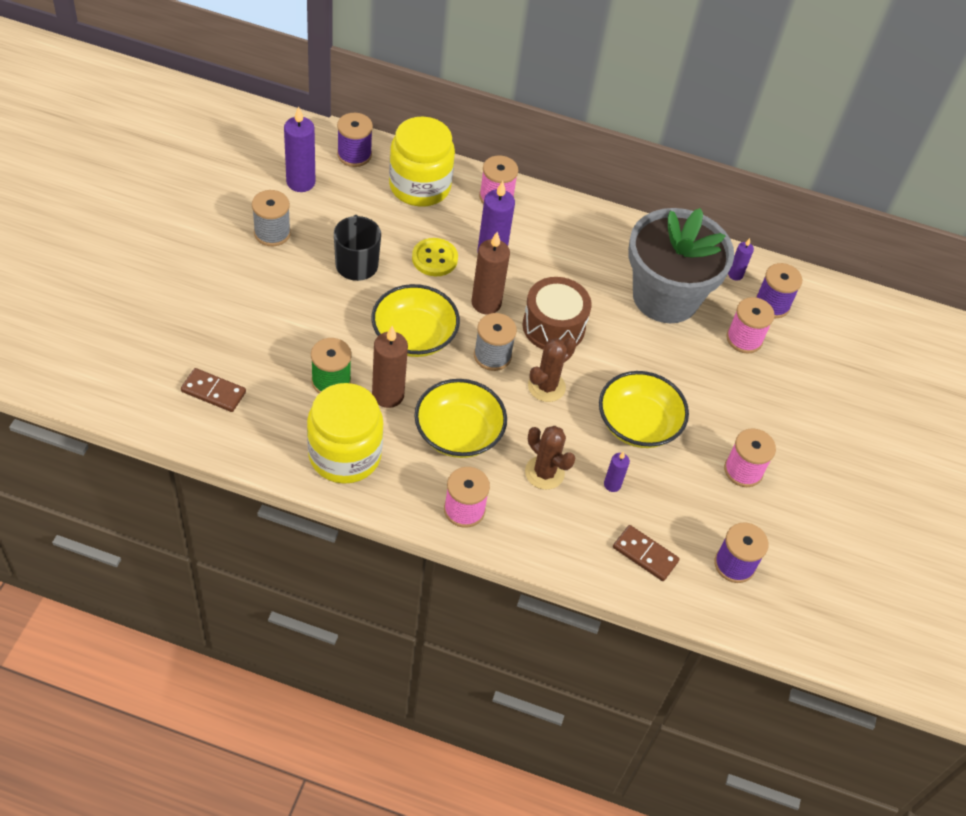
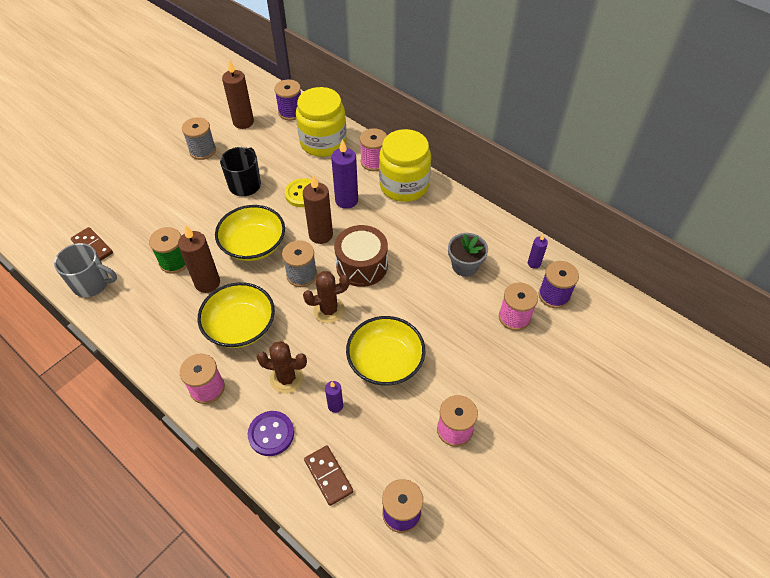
camera: 30 degrees right, 0 degrees up
(246, 435) = (92, 283): none -> grey mug
(300, 182) = (243, 122): purple candle -> brown candle
(345, 455) = (149, 318): yellow jar -> yellow jar (404, 185)
(544, 473) = (286, 378): brown cactus -> brown cactus turned 60 degrees counterclockwise
(562, 534) = (271, 434): none -> purple button
(665, 297) = (465, 266): grey flower pot -> grey flower pot, size x0.46

